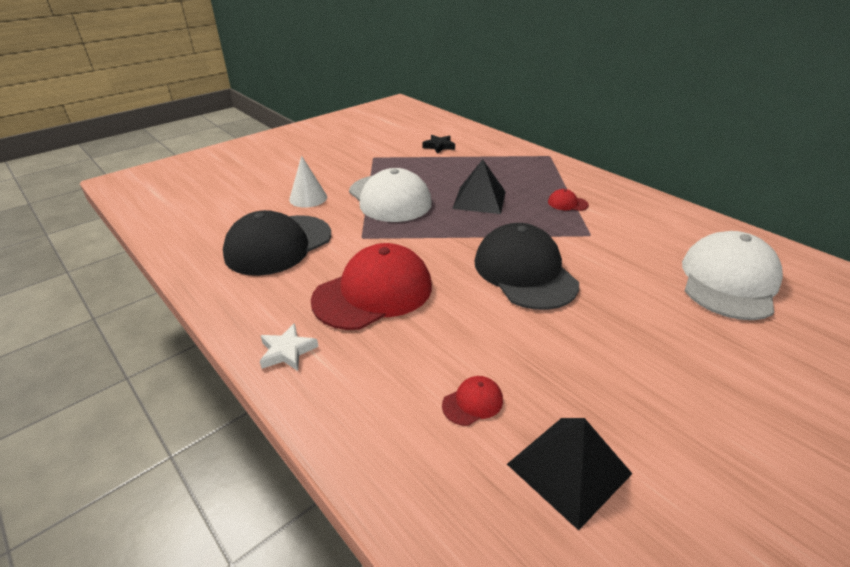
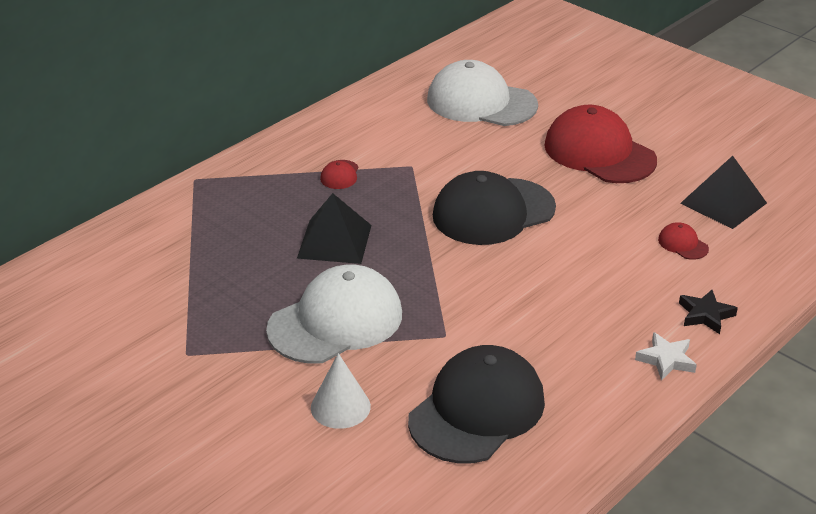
camera: 95 degrees left, 0 degrees up
(278, 245) = (477, 410): black cap -> black cap turned 90 degrees counterclockwise
(373, 292) = (556, 313): red cap -> red cap (599, 152)
(439, 146) = (148, 283): black star -> black star (705, 315)

